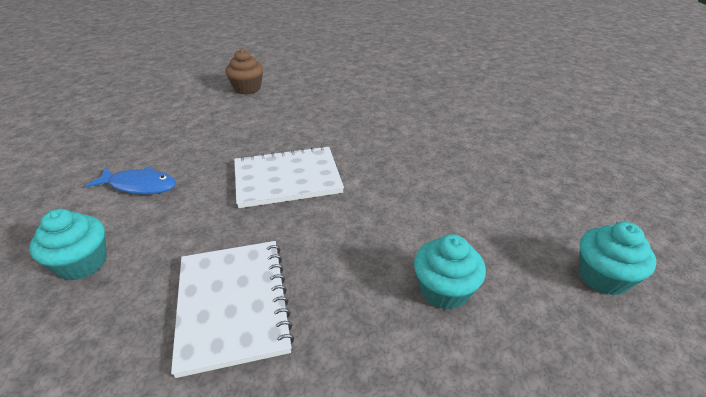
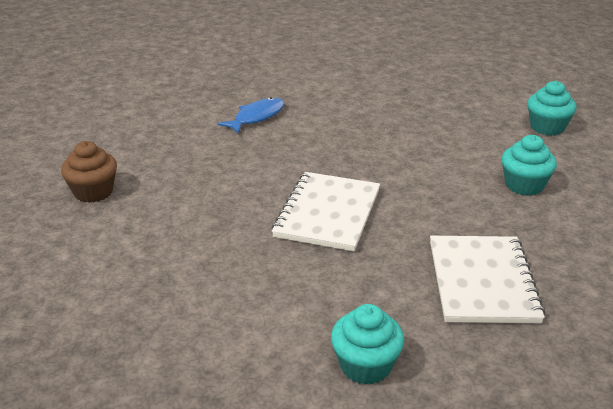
camera: 60 degrees left, 5 degrees down
(139, 185) = (250, 311): blue fish -> blue fish (256, 117)
(233, 304) = (482, 281): white notebook -> white notebook turned 75 degrees clockwise

